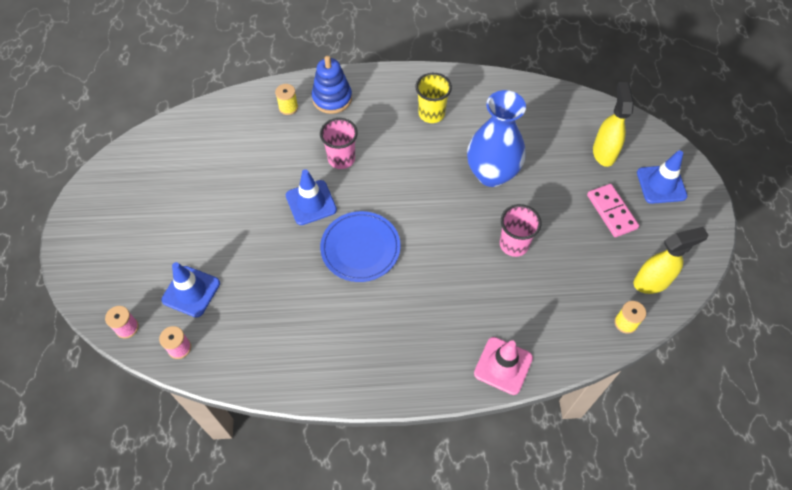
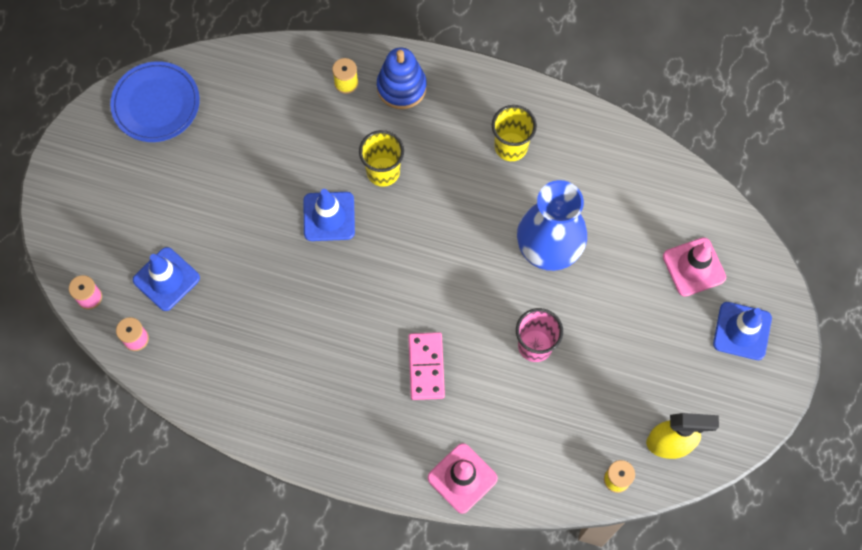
camera: 20 degrees right, 10 degrees up
(341, 159) = (383, 172): pink cup -> yellow cup
(360, 248) = (363, 291): blue plate -> blue plate (156, 104)
(604, 152) = (694, 267): yellow spray bottle -> pink traffic cone
(611, 212) = (665, 345): pink domino -> pink domino (426, 367)

